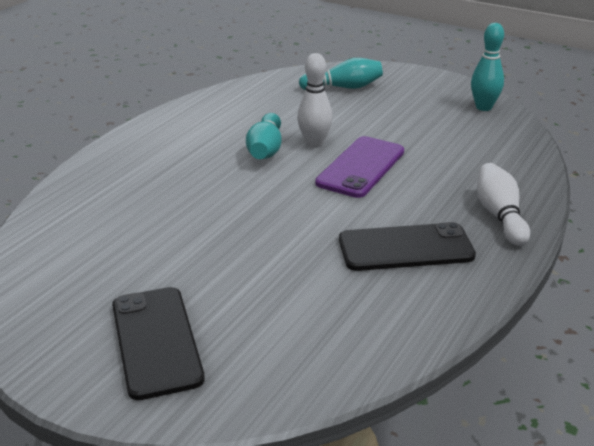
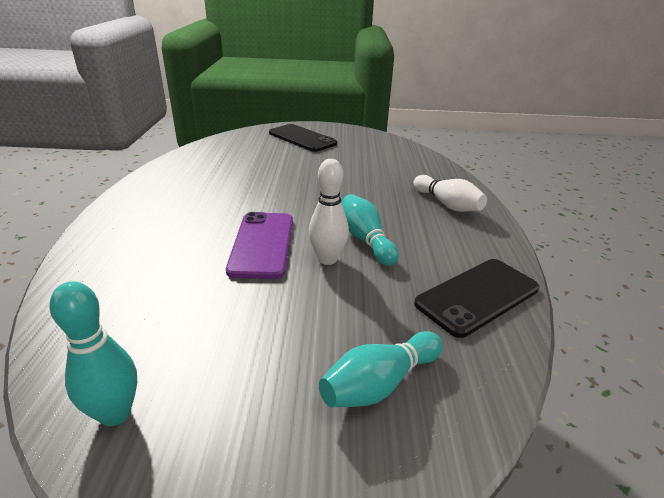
camera: 150 degrees right, 0 degrees up
(405, 248) = (196, 192): black phone -> black phone (477, 296)
(499, 215) = (119, 229): white bowling pin -> white bowling pin (447, 204)

